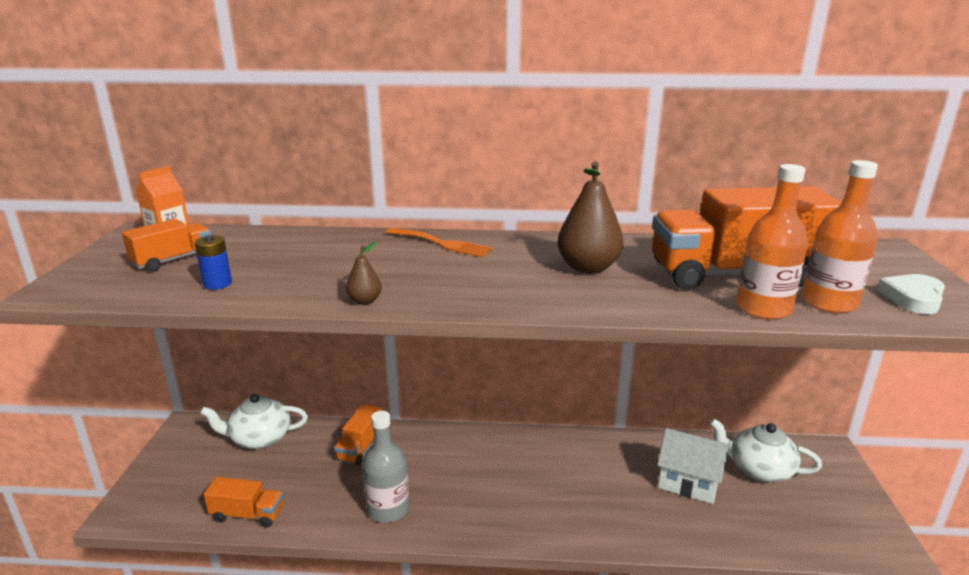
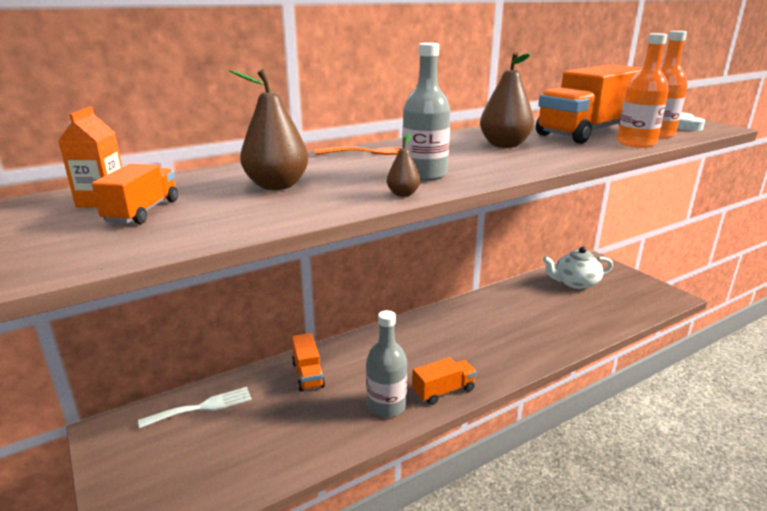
camera: 35 degrees left, 0 degrees up
(217, 284) = (241, 215): blue battery -> none
(247, 514) = (270, 468): orange truck -> orange truck (443, 391)
(259, 438) = (202, 407): white teapot -> white fork
(294, 261) = (277, 186): none -> brown pear
(428, 284) = (424, 175): none -> grey bottle
(688, 483) = (550, 305): white house -> none

